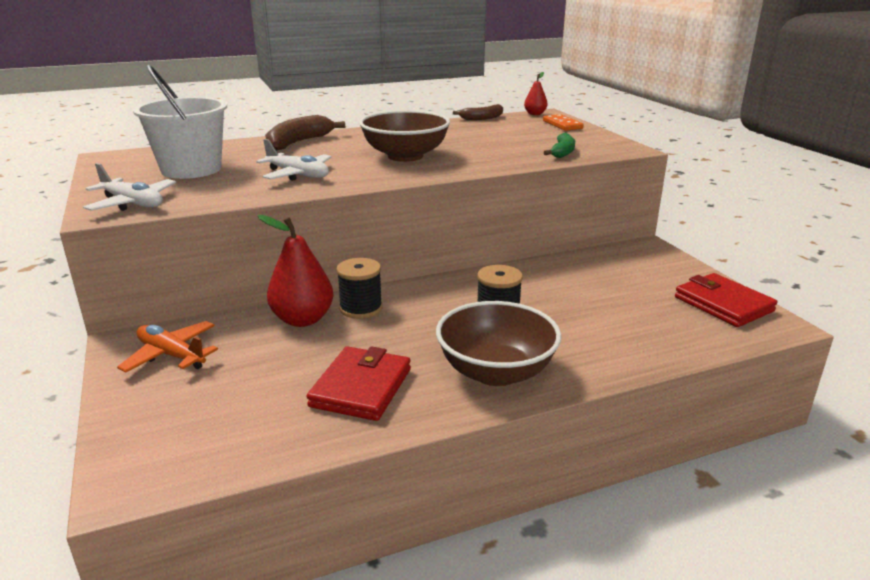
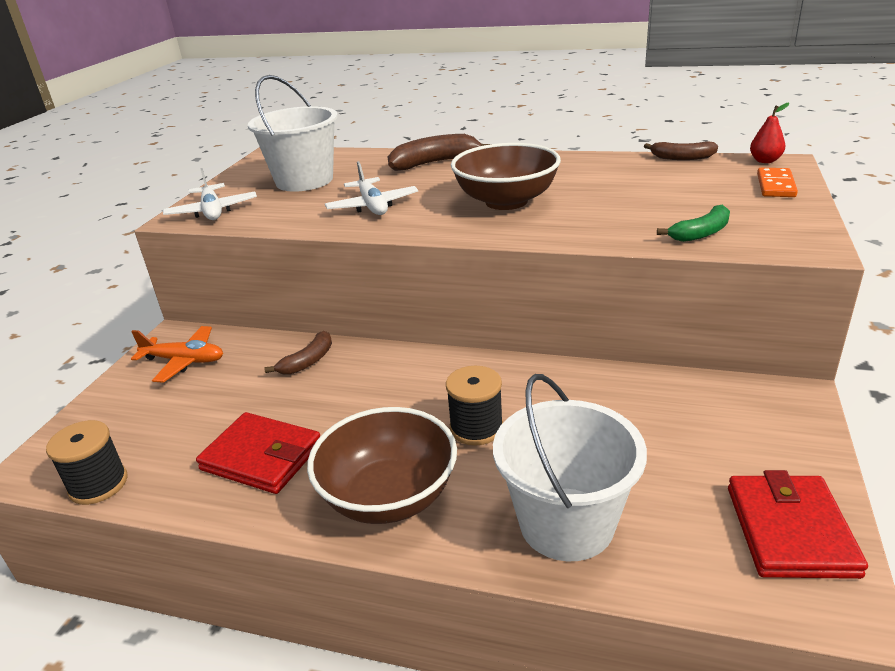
camera: 40 degrees right, 5 degrees up
(171, 355) = (184, 361): orange plane -> orange plane turned 120 degrees clockwise
(303, 319) = (308, 361): red pear -> brown banana
(361, 308) = (366, 367): black spool -> black spool (98, 484)
(361, 387) = (262, 457): red wallet -> red wallet turned 60 degrees clockwise
(620, 342) = (566, 523): none -> white bucket

